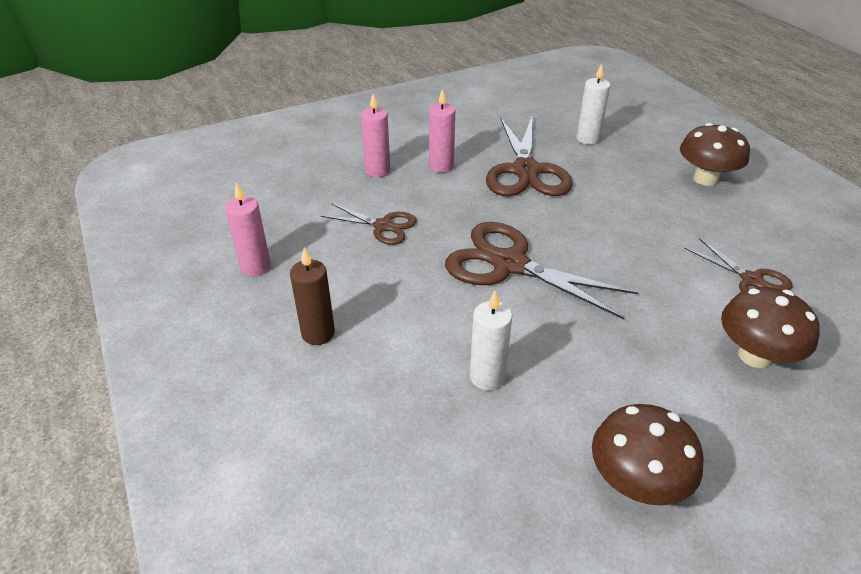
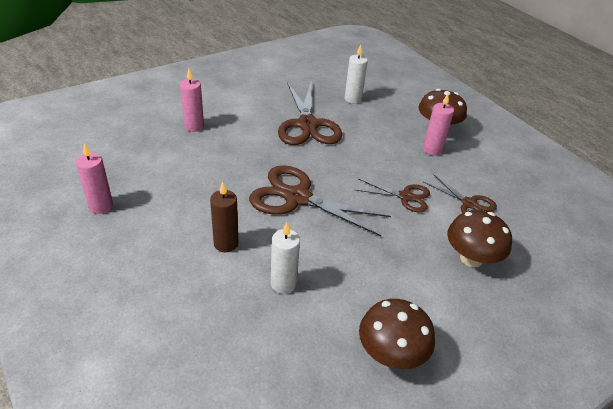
camera: 10 degrees left, 0 degrees up
(318, 333) = (154, 257): brown candle -> brown candle (226, 244)
(383, 226) = (200, 170): brown scissors -> brown scissors (405, 196)
(441, 166) = (243, 122): pink candle -> pink candle (432, 150)

